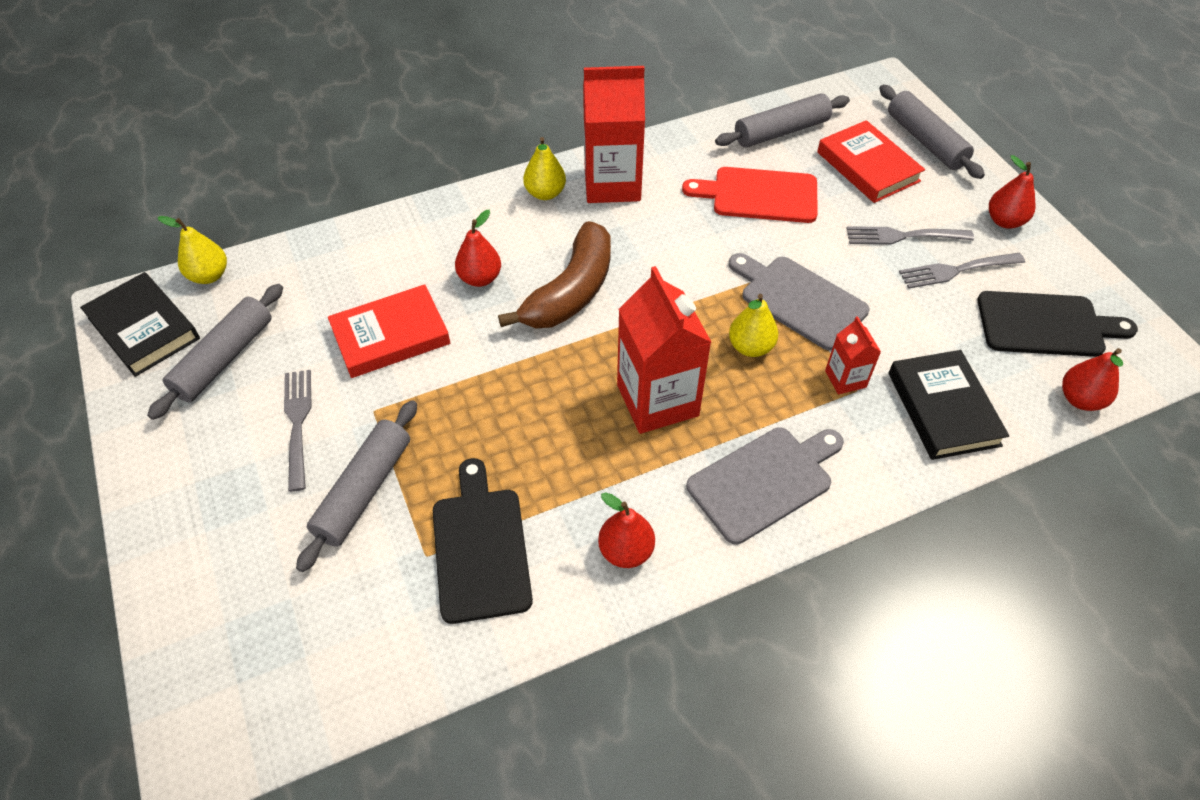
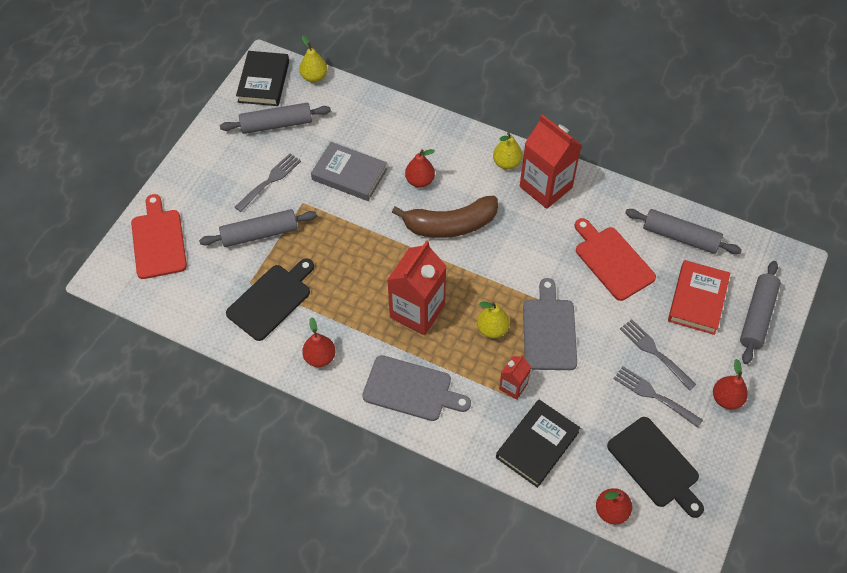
camera: 50 degrees right, 5 degrees up
(227, 628) = (158, 241): none -> red cutting board
(390, 336) = (349, 174): red book -> grey book

